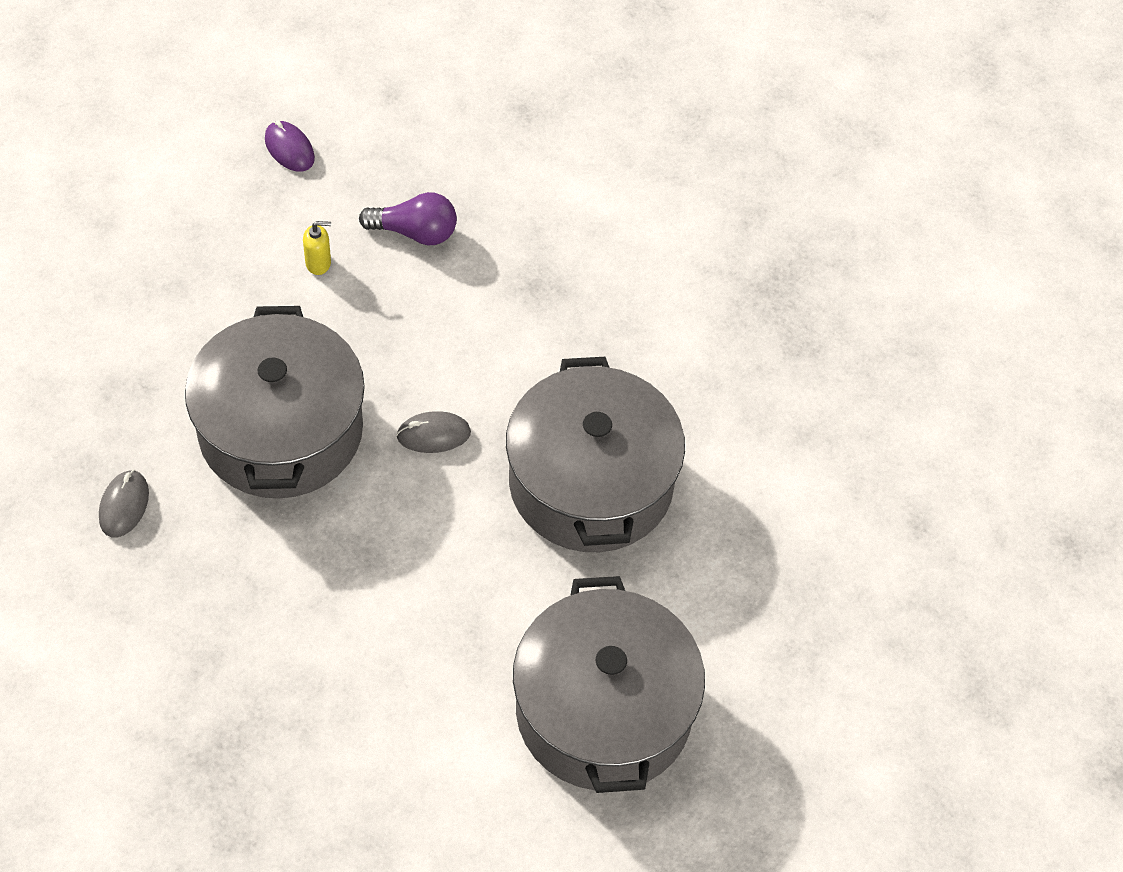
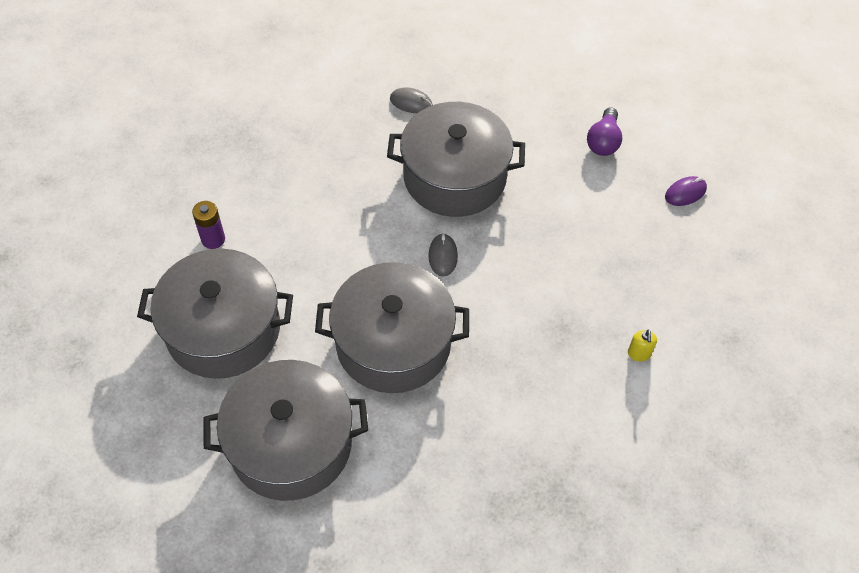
camera: 100 degrees right, 0 degrees up
(318, 263) = (586, 203): yellow soap dispenser -> yellow soap dispenser (639, 354)
(415, 232) = (612, 259): purple light bulb -> purple light bulb (603, 141)
(438, 760) = (213, 239): none -> purple battery
(768, 589) = (291, 444): none -> grey pot

